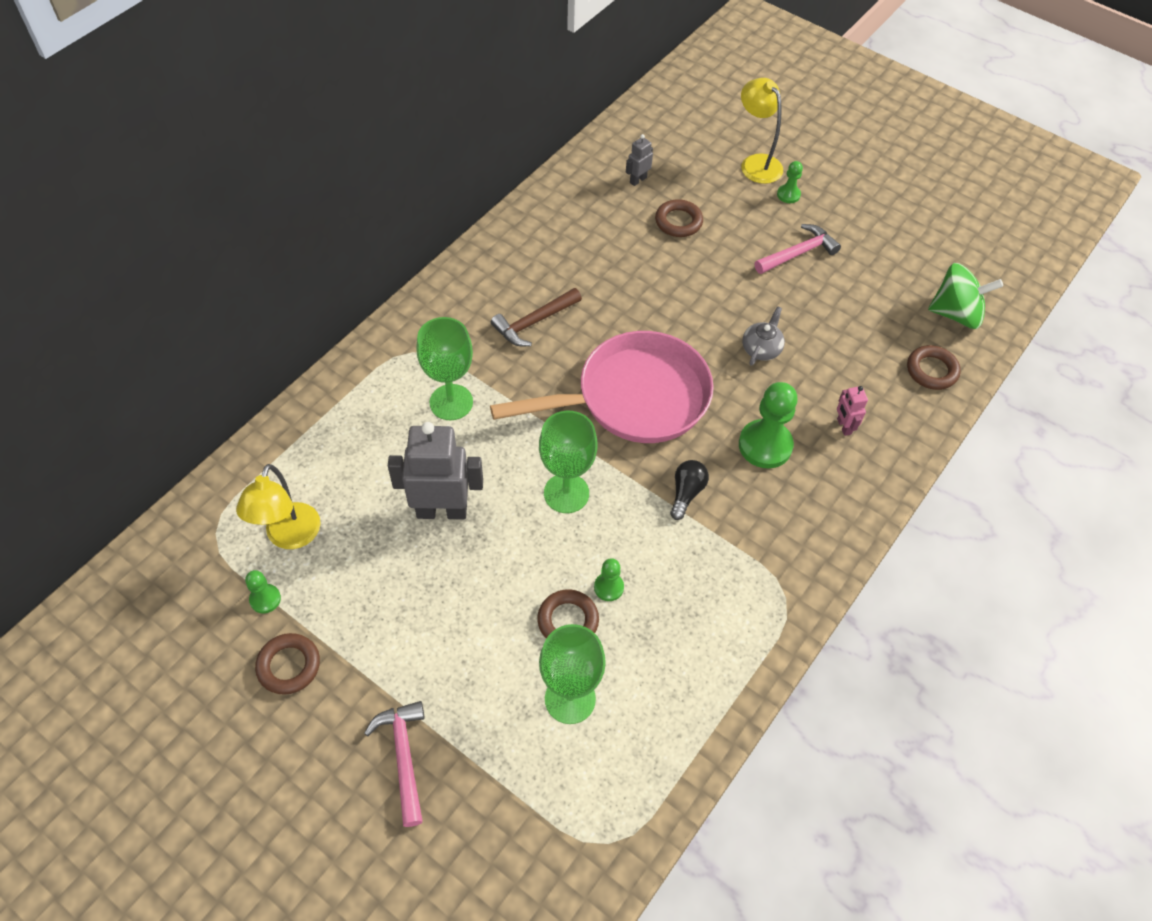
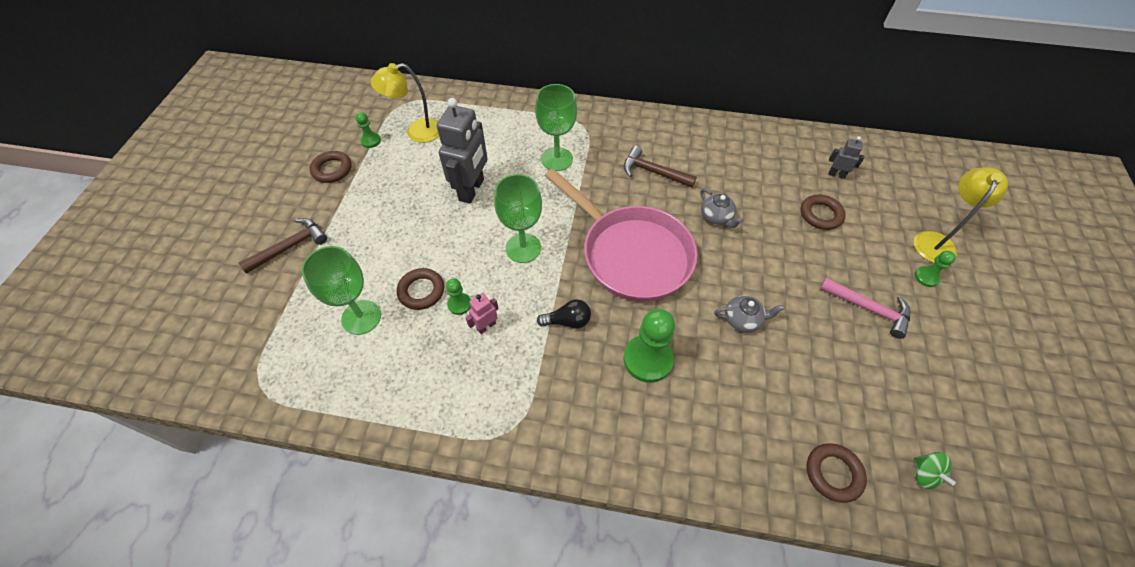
camera: 65 degrees right, 0 degrees up
(403, 757) = (290, 246): pink hammer -> brown hammer
(442, 510) = (472, 190): grey robot -> grey robot turned 45 degrees clockwise
(631, 302) = (716, 217): none -> grey teapot
(843, 426) = (710, 415): pink robot -> pink robot (486, 326)
(956, 314) = (924, 474): green spinning top -> green spinning top, size x0.52

